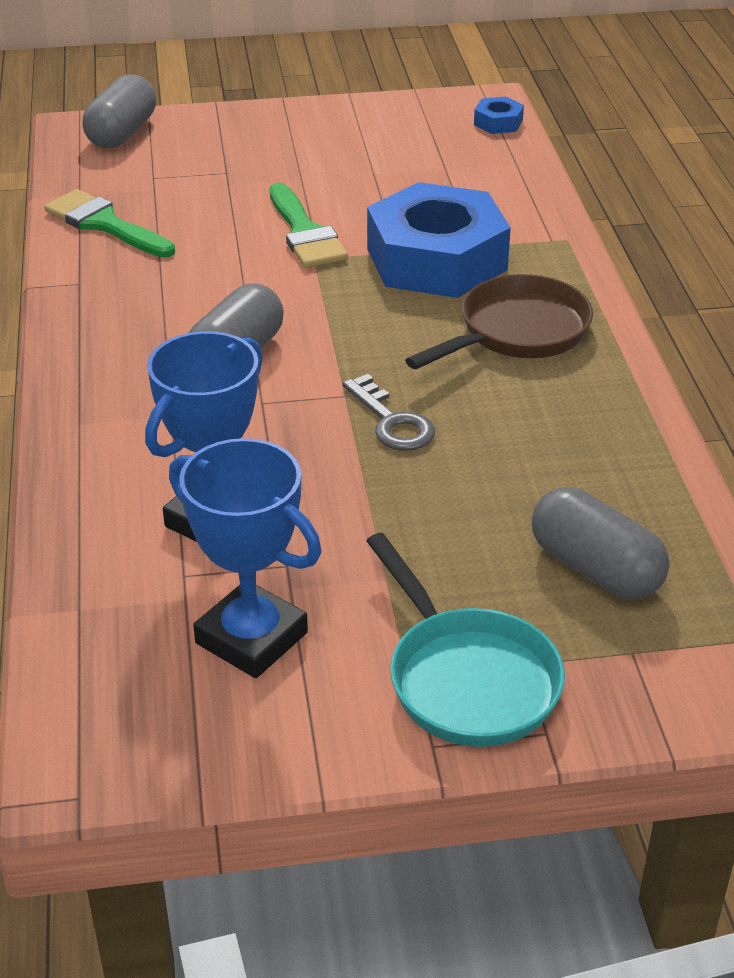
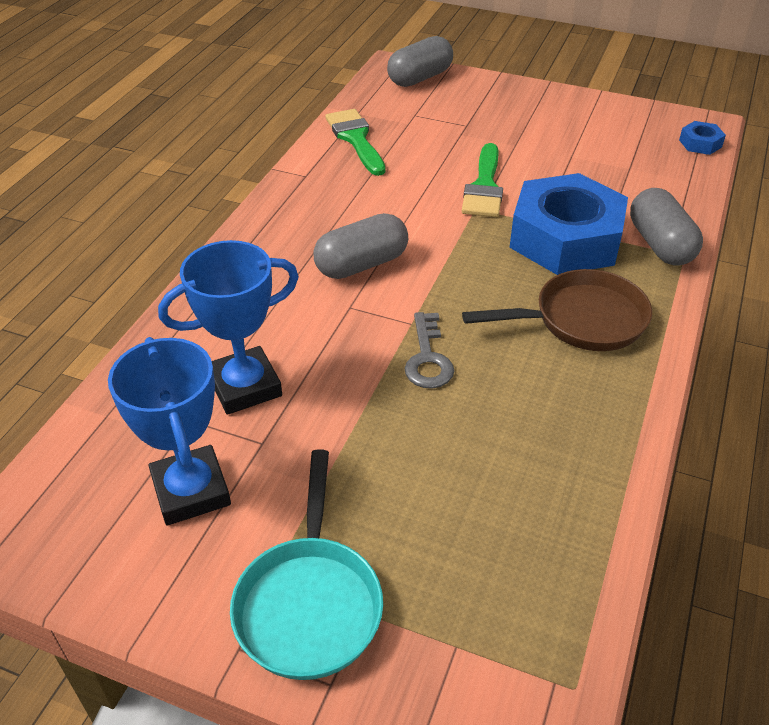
camera: 30 degrees right, 5 degrees up
(595, 569) = (485, 553): grey capsule -> grey capsule (660, 244)

